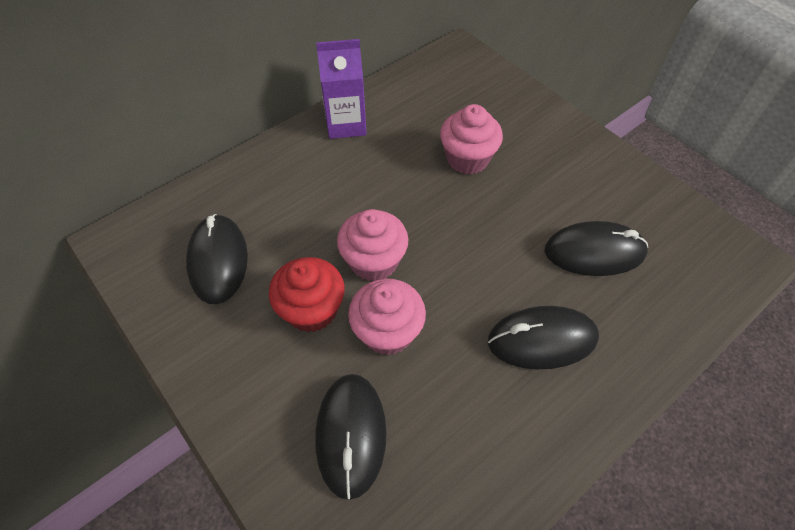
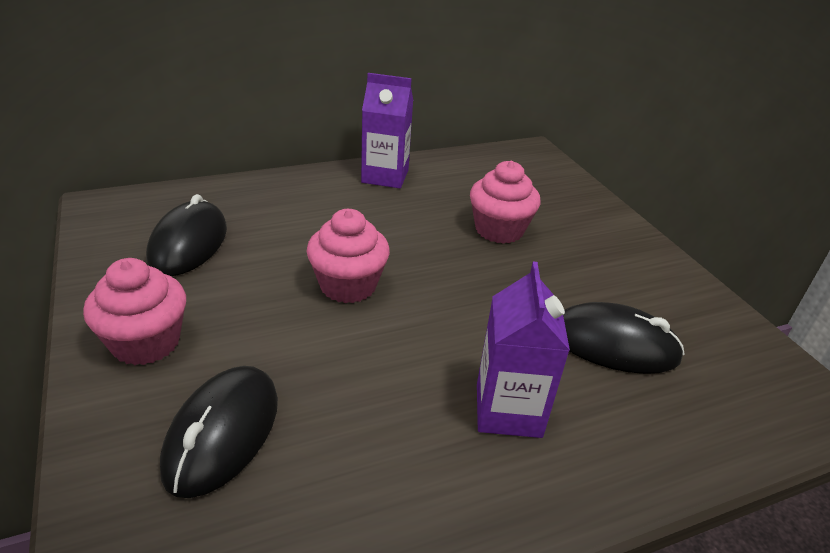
camera: 15 degrees right, 20 degrees down
(312, 310) = (255, 307): red cupcake -> none
(387, 331) = (326, 349): pink cupcake -> pink cupcake (146, 342)
(542, 340) = (508, 410): black mouse -> purple carton

